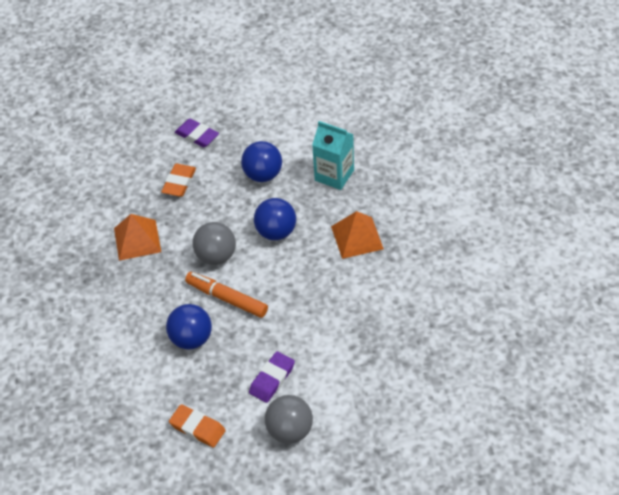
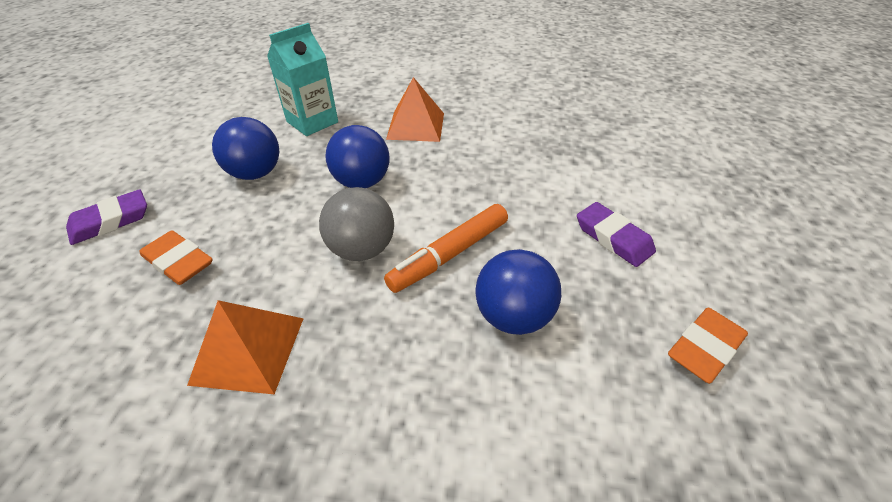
camera: 75 degrees left, 5 degrees down
(290, 431) = (705, 239): grey ball -> none

